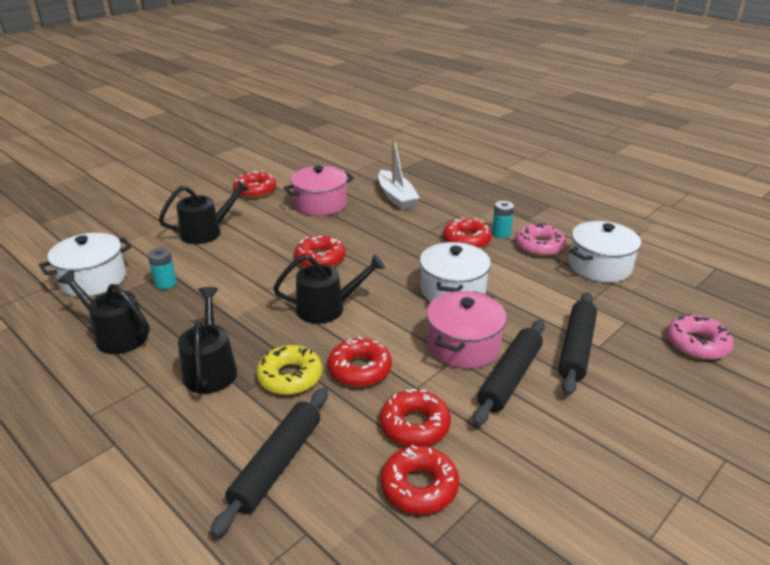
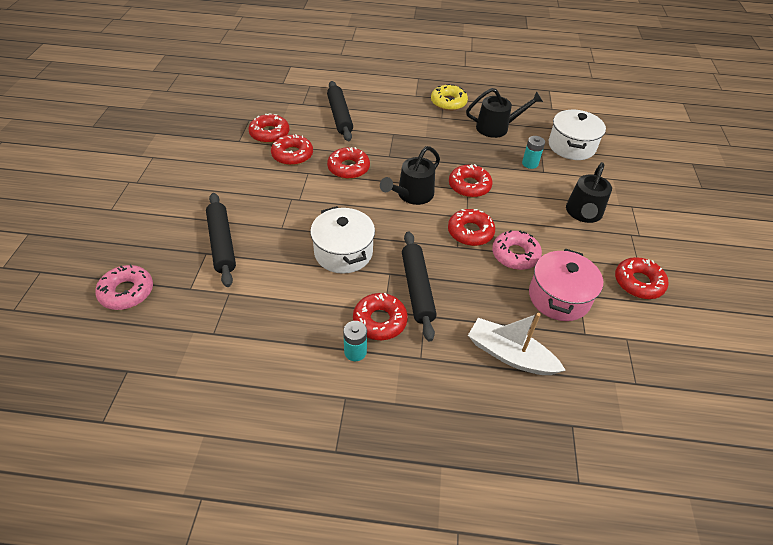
camera: 140 degrees right, 15 degrees up
(210, 369) = (424, 135): black watering can -> none
(259, 291) = (469, 186): none -> red donut
(290, 377) = (380, 148): yellow donut -> yellow donut (448, 102)
(463, 345) = (300, 210): pink pot -> none
(510, 378) = (257, 202): black rolling pin -> black rolling pin (417, 288)
(539, 246) = (305, 352): pink donut -> pink donut (515, 255)
(599, 266) = (232, 352): white pot -> none

